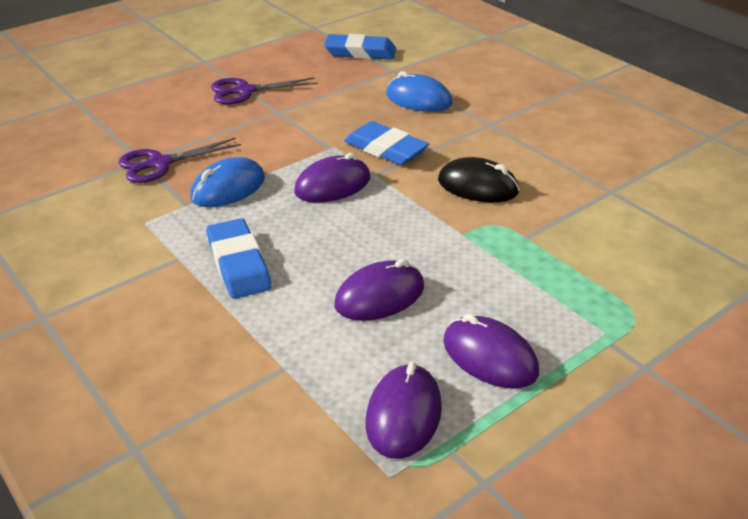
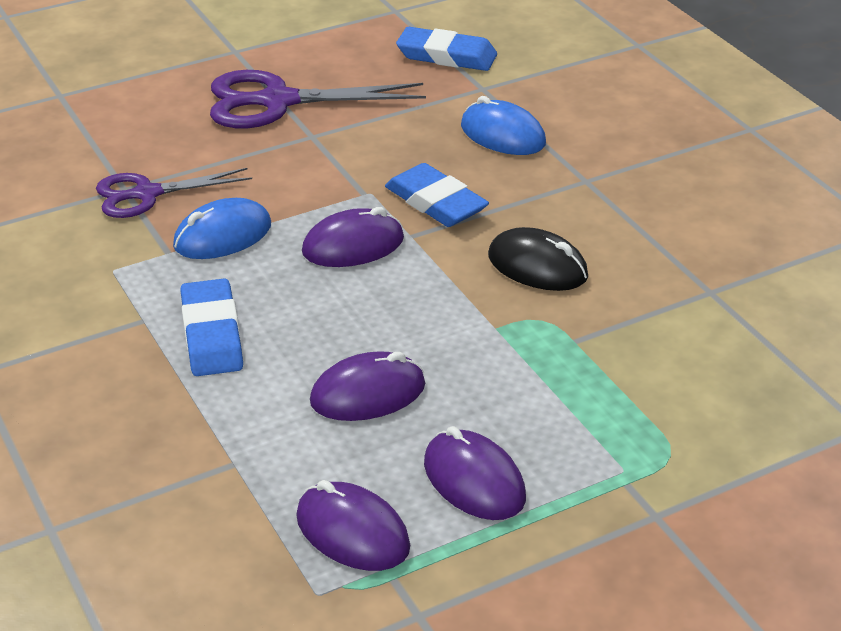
camera: 10 degrees right, 0 degrees up
(245, 91) = (277, 101): purple scissors -> purple scissors, size x1.53
(403, 415) = (352, 532): purple mouse -> purple mouse turned 75 degrees counterclockwise

